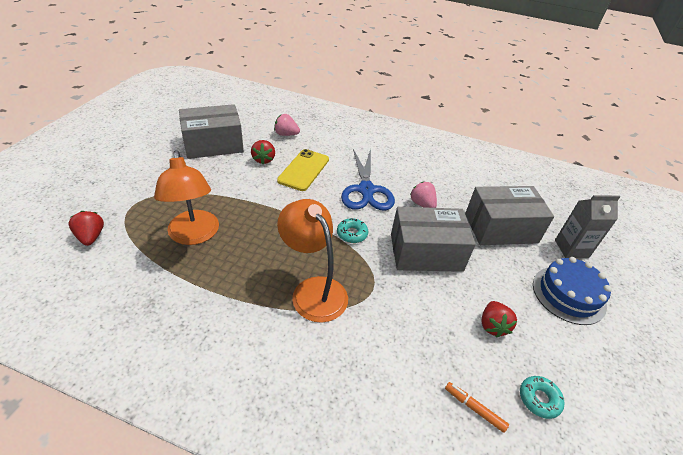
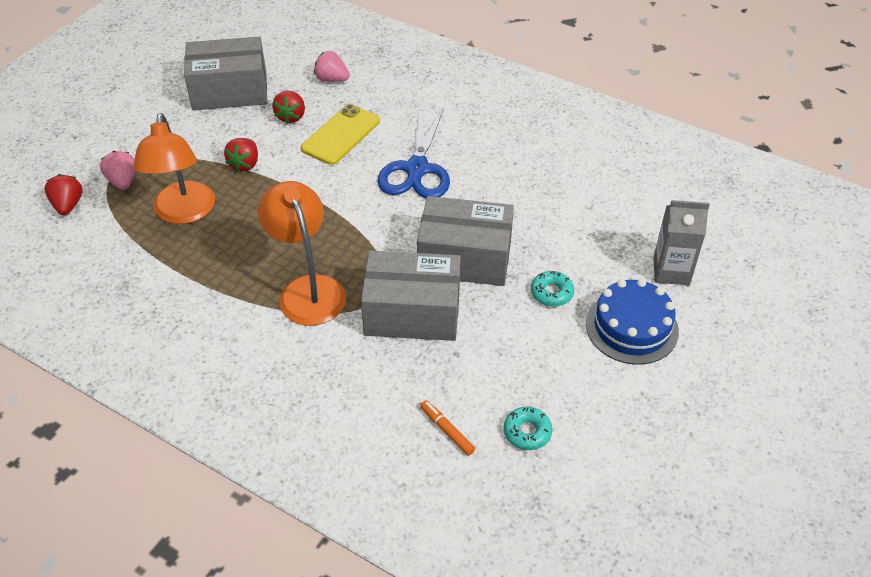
camera: 15 degrees right, 5 degrees up
(352, 234) = (377, 226): turquoise donut -> turquoise donut (551, 293)
(422, 204) = (487, 194): pink strawberry -> pink strawberry (123, 181)
(492, 326) = (510, 352): red strawberry -> red strawberry (245, 164)
(500, 228) = (583, 235): grey box -> grey box (412, 312)

